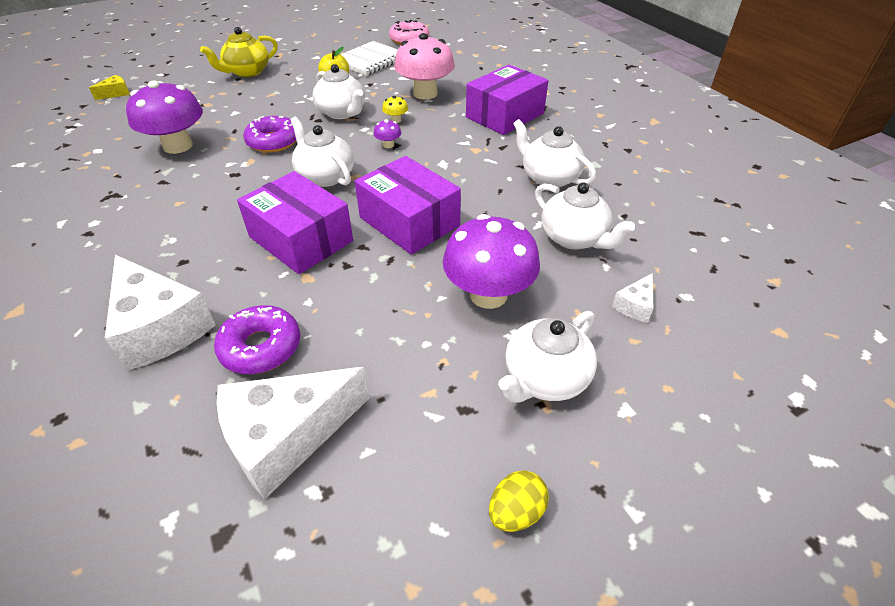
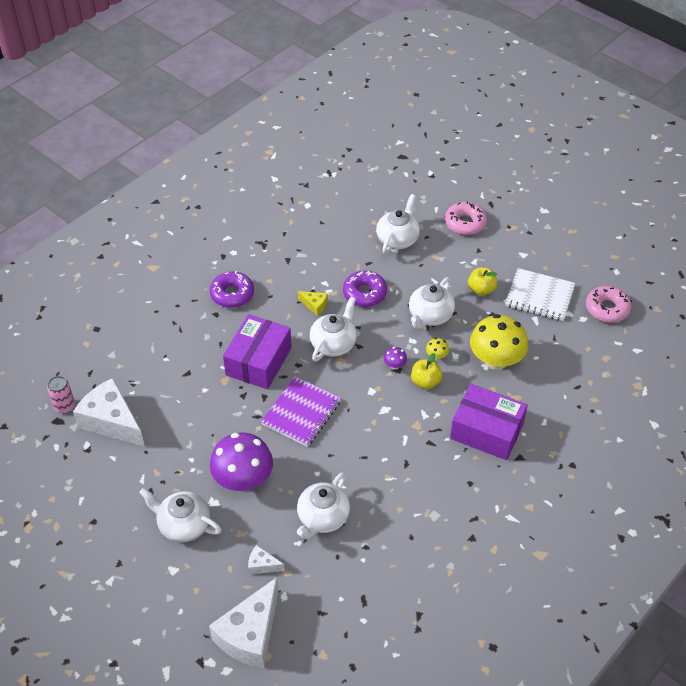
camera: 70 degrees right, 5 degrees up
(116, 93) = (385, 167): yellow cheese -> yellow cheese (315, 305)
(160, 327) = (162, 333): white cheese -> white cheese (250, 634)
(178, 146) = (332, 243): purple mushroom -> none
(196, 514) = (65, 407): none -> pink can
(247, 72) = (465, 223): yellow teapot -> pink donut
(261, 347) = (163, 384): purple donut -> purple donut (232, 294)
(409, 221) = (301, 413): purple box -> purple notebook
(424, 133) = (425, 382): none -> yellow apple
(425, 93) = (496, 360): pink mushroom -> yellow mushroom
(516, 512) = (97, 529): yellow egg -> none
(549, 177) = (397, 486): white teapot -> white teapot (397, 239)

